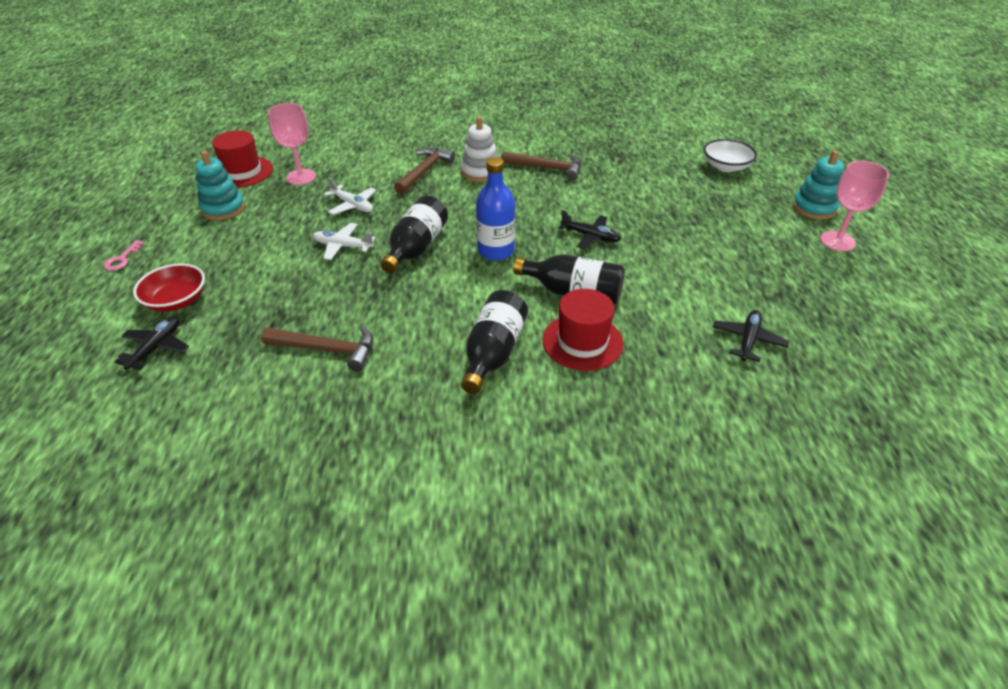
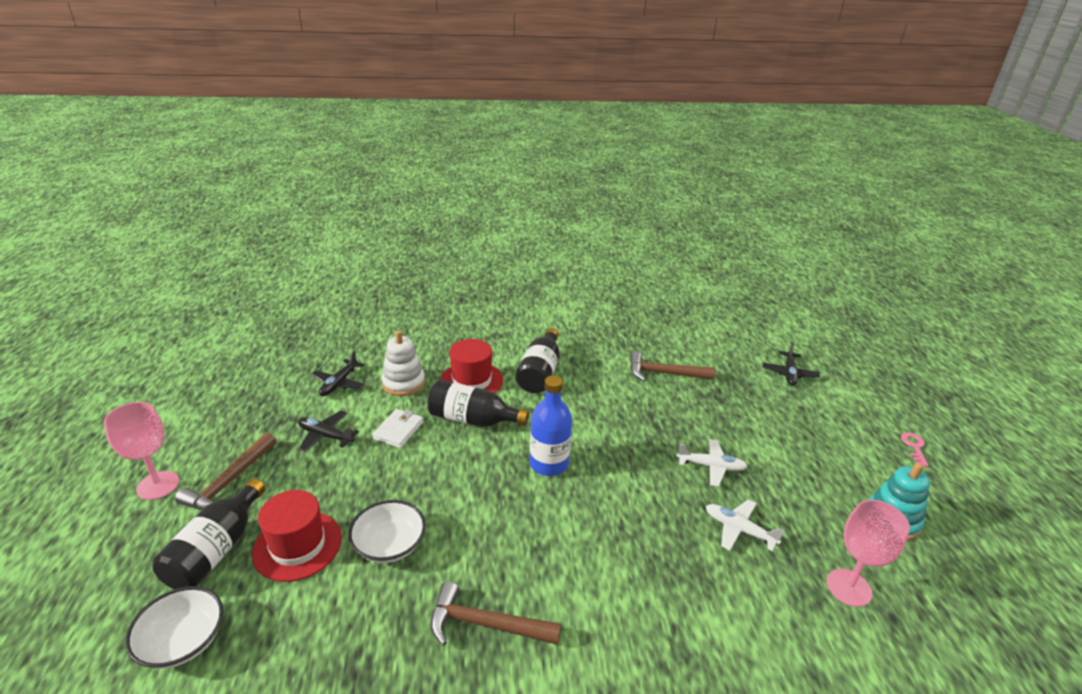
camera: 175 degrees right, 10 degrees down
(177, 301) = (815, 407): red bowl -> none
(242, 172) = (942, 597): red hat -> red hat (297, 545)
(416, 248) = (633, 466): black bottle -> black bottle (216, 550)
(424, 171) = (676, 608): brown hammer -> brown hammer (230, 481)
(480, 172) = (589, 610): white stacking toy -> white stacking toy (403, 383)
(590, 236) = (443, 485): black plane -> black plane (325, 436)
(621, 203) = (389, 544): none -> white bowl
(649, 283) = (398, 430): none -> white wallet
(814, 208) = (130, 542): turquoise stacking toy -> none

